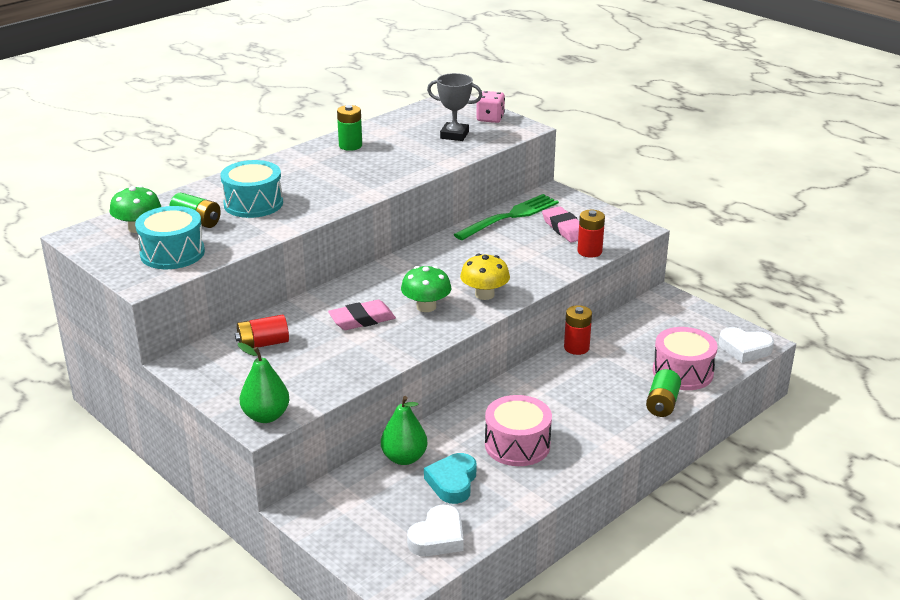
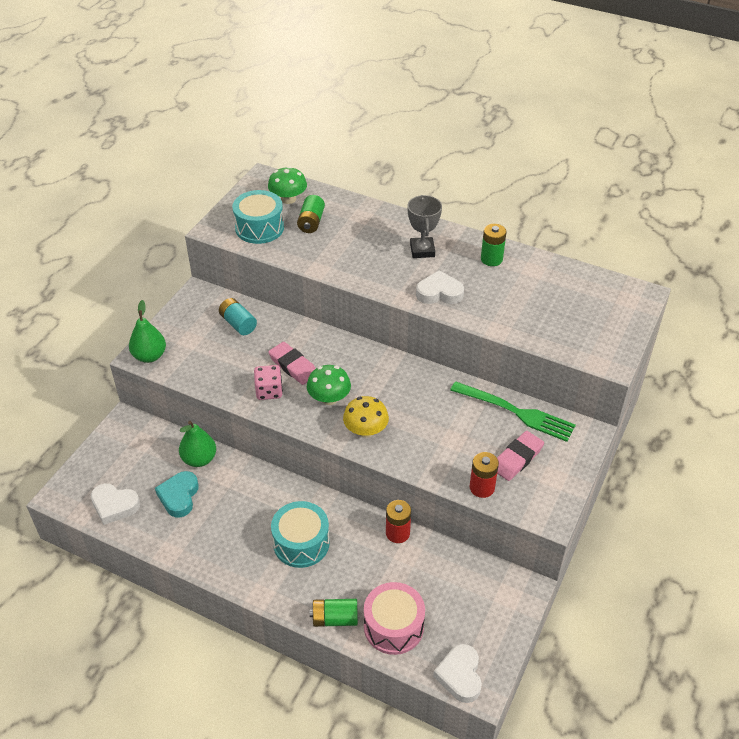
camera: 70 degrees right, 15 degrees up
(253, 203) = (354, 240): turquoise drum -> turquoise drum (301, 543)
(263, 344) = (238, 324): red battery -> turquoise battery
(376, 177) = (439, 293): none -> white heart
(452, 482) = (179, 496): turquoise heart -> turquoise heart turned 75 degrees counterclockwise
(454, 135) = (559, 317): grey trophy -> grey trophy (422, 250)
(490, 118) = (615, 332): pink dice -> pink dice (269, 391)
(517, 445) = (238, 525): pink drum -> none

